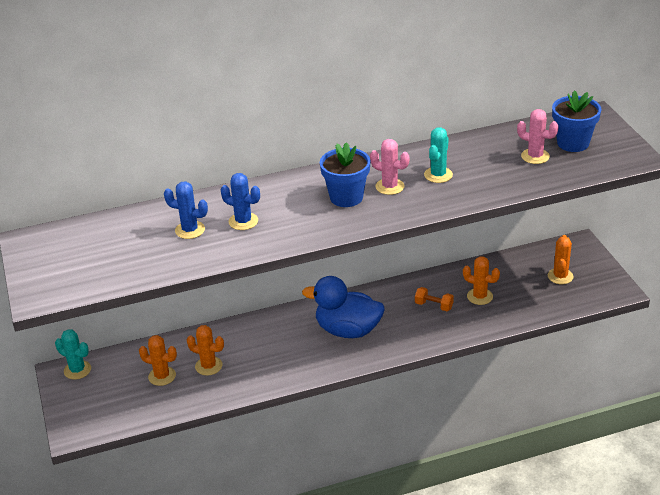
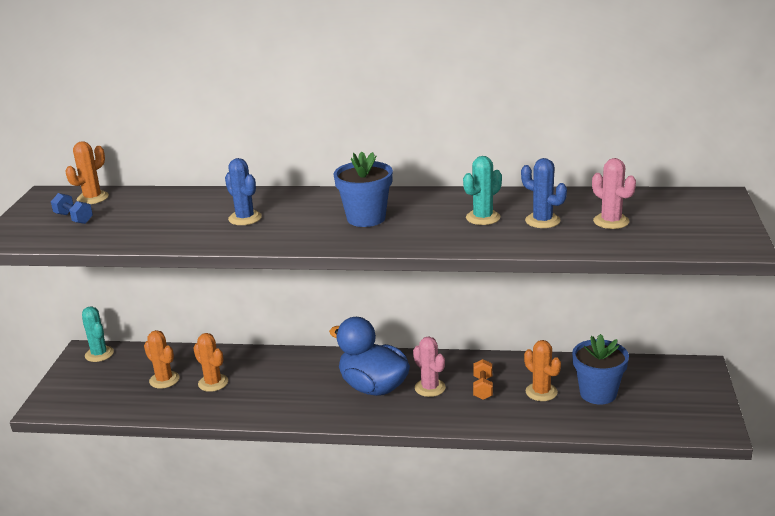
camera: 25 degrees right, 10 degrees down
(84, 259) = (74, 218): none -> blue dumbbell
(190, 230) = (189, 215): blue cactus -> blue cactus (542, 221)
(389, 186) = (420, 218): pink cactus -> pink cactus (430, 388)
(434, 306) = (483, 388): orange dumbbell -> orange dumbbell turned 45 degrees clockwise
(560, 276) = (652, 395): orange cactus -> orange cactus (92, 198)
(573, 143) = (669, 217): blue flower pot -> blue flower pot (598, 393)

